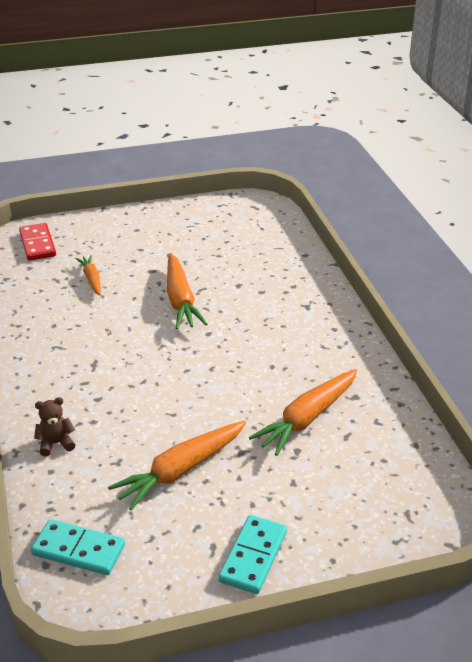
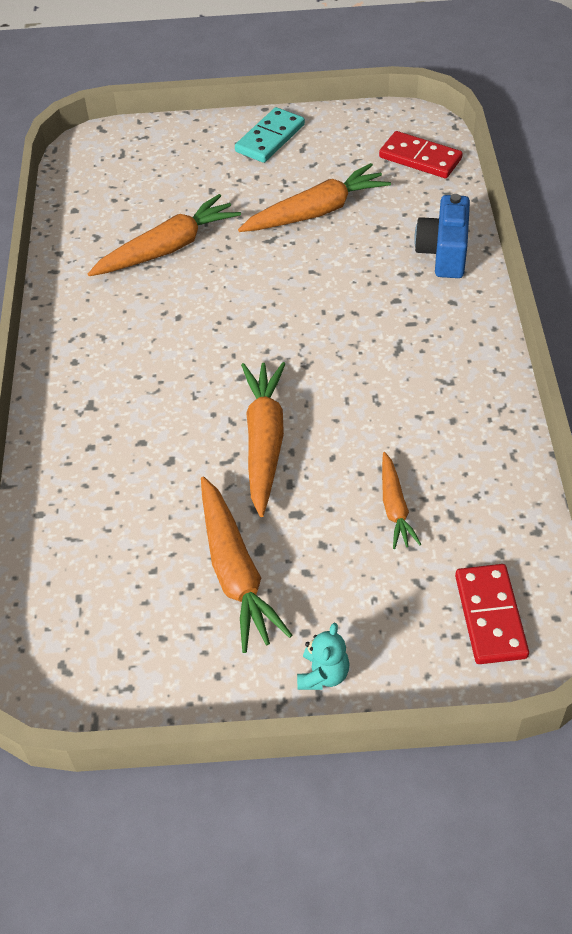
camera: 165 degrees left, 15 degrees up
(56, 443) = (444, 253): brown teddy bear -> blue camera
(79, 550) = (420, 158): turquoise domino -> red domino
(124, 218) = (323, 674): none -> turquoise teddy bear
(180, 245) = (236, 572): none -> orange carrot

